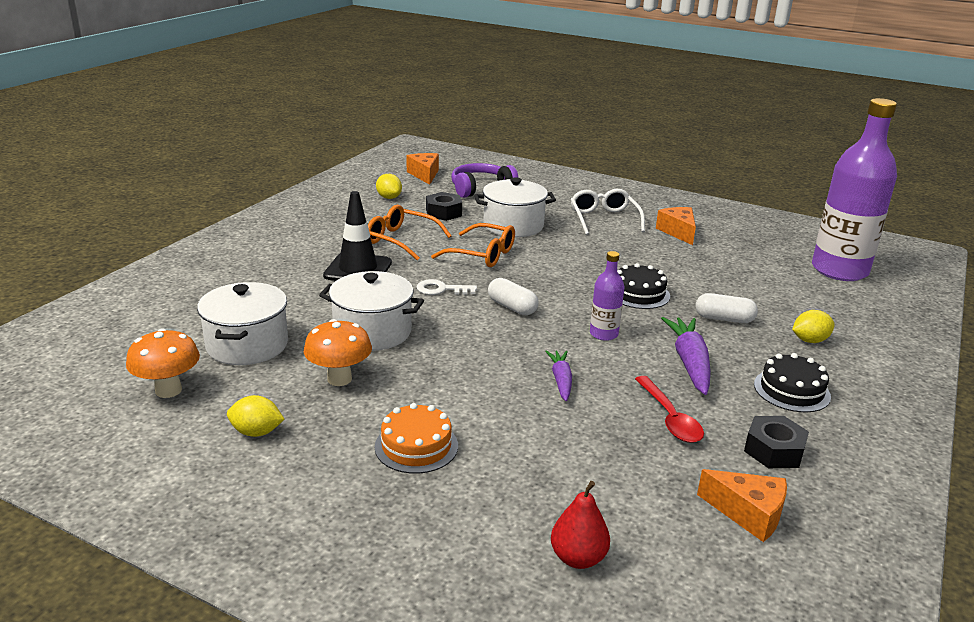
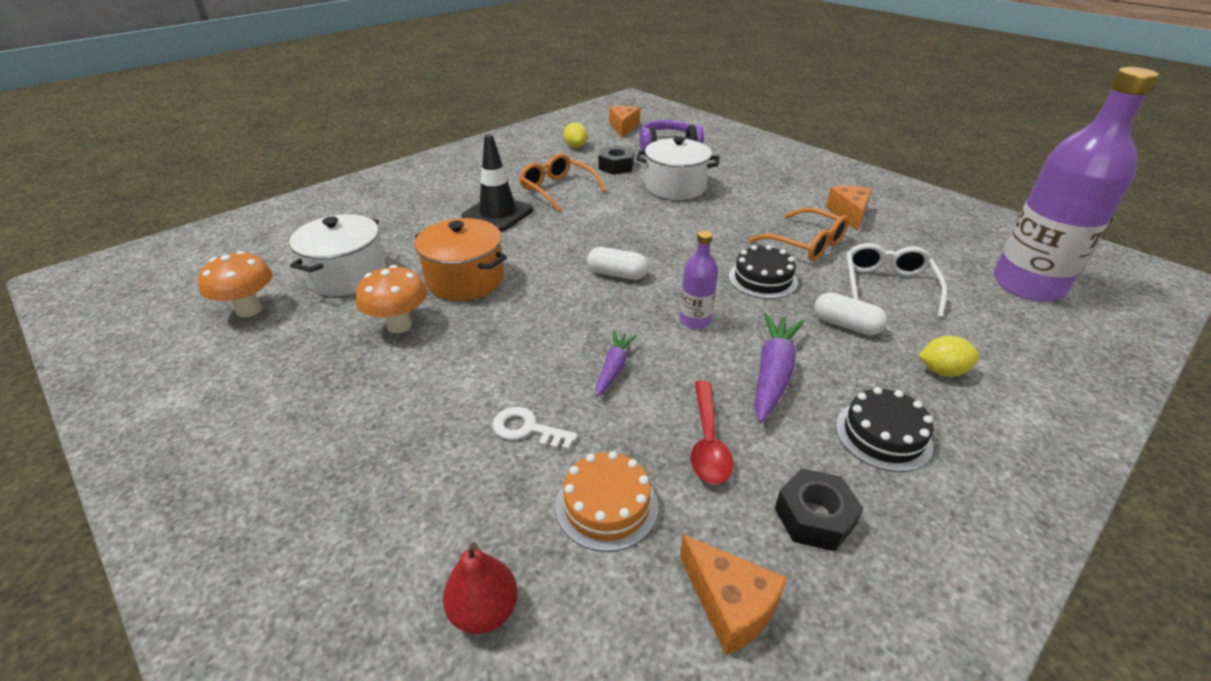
camera: 20 degrees right, 10 degrees up
(256, 432) = (285, 369): yellow lemon -> none
(372, 332) = (465, 280): white pot -> orange pot
(416, 446) = (415, 417): orange cake -> orange cake (606, 505)
(441, 289) = (560, 245): white key -> white key (527, 429)
(482, 255) = (625, 214): orange glasses -> orange glasses (806, 244)
(512, 307) = (617, 274): white capsule -> white capsule turned 45 degrees counterclockwise
(604, 219) = (774, 190): white glasses -> white glasses (887, 286)

